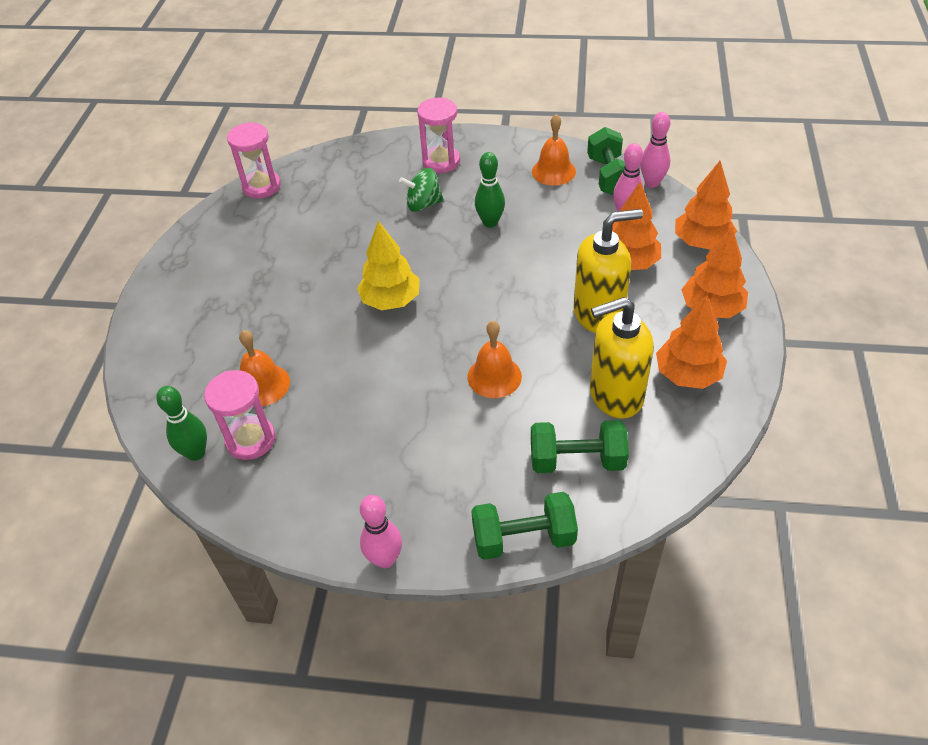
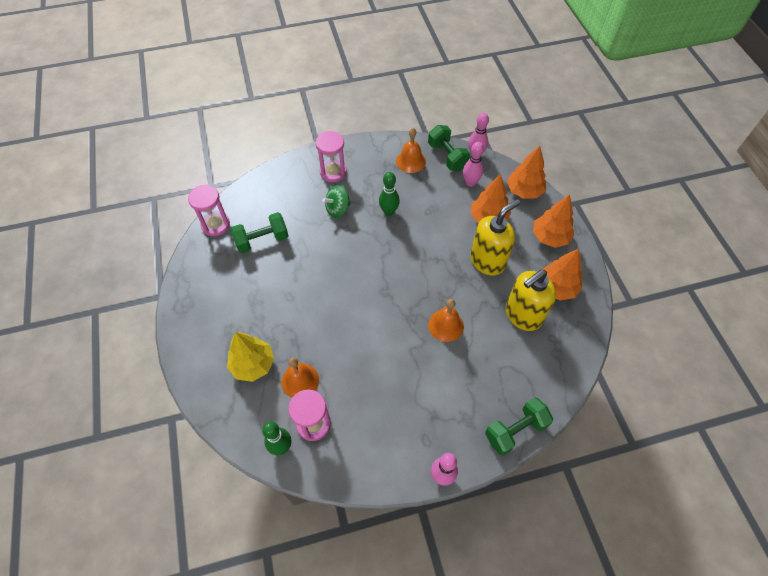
camera: 25 degrees left, 10 degrees up
(390, 300) = (353, 290): yellow tree -> yellow tree (253, 364)
(577, 460) = (521, 367): green dumbbell -> green dumbbell (262, 240)

